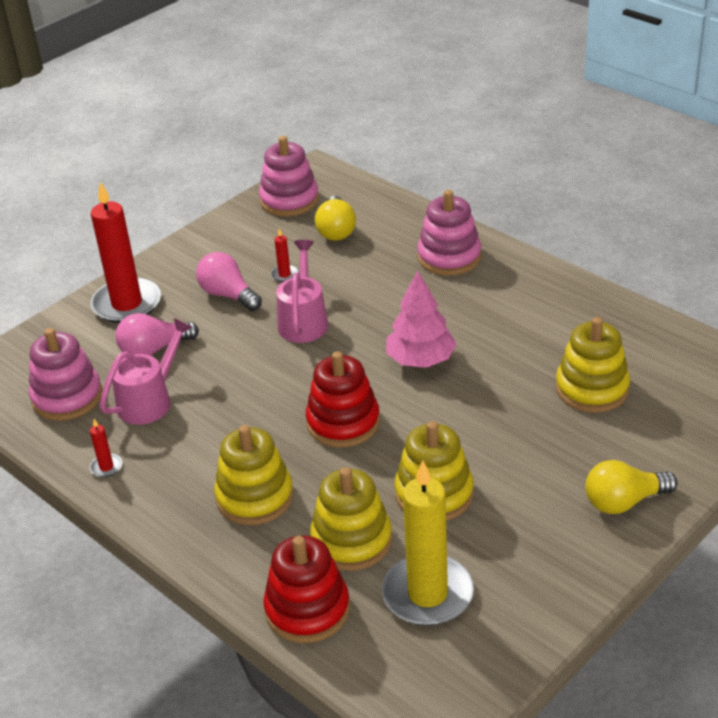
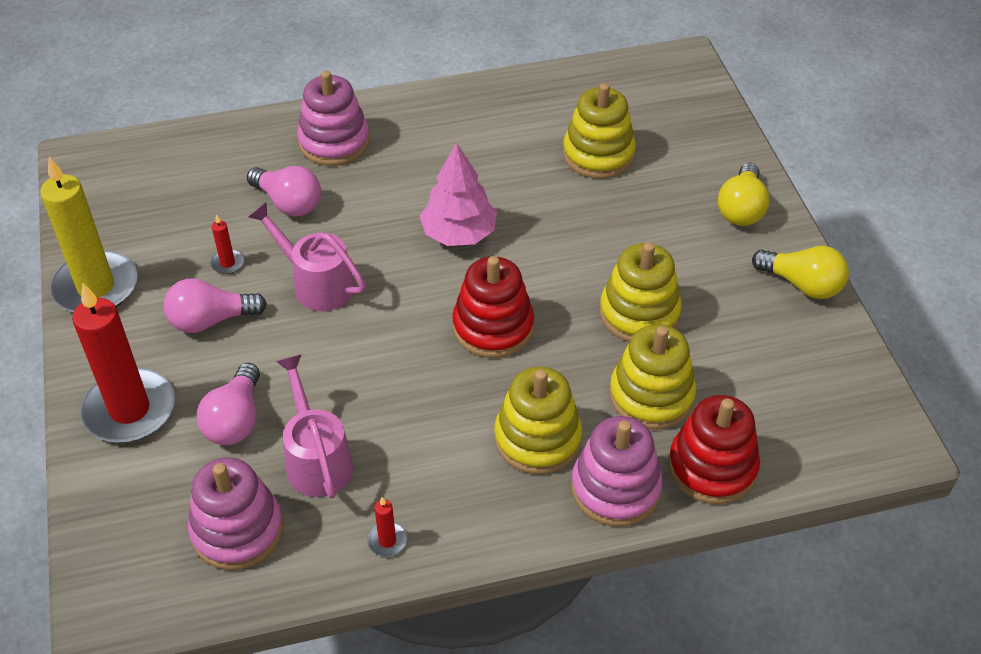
camera: 60 degrees left, 10 degrees up
(289, 200) = (106, 201): pink stacking toy -> pink stacking toy (615, 488)
(336, 230) = (201, 193): yellow light bulb -> yellow light bulb (802, 284)
(366, 269) = (288, 203): none -> pink light bulb
(427, 594) = (753, 377): yellow candle -> yellow candle (96, 287)

